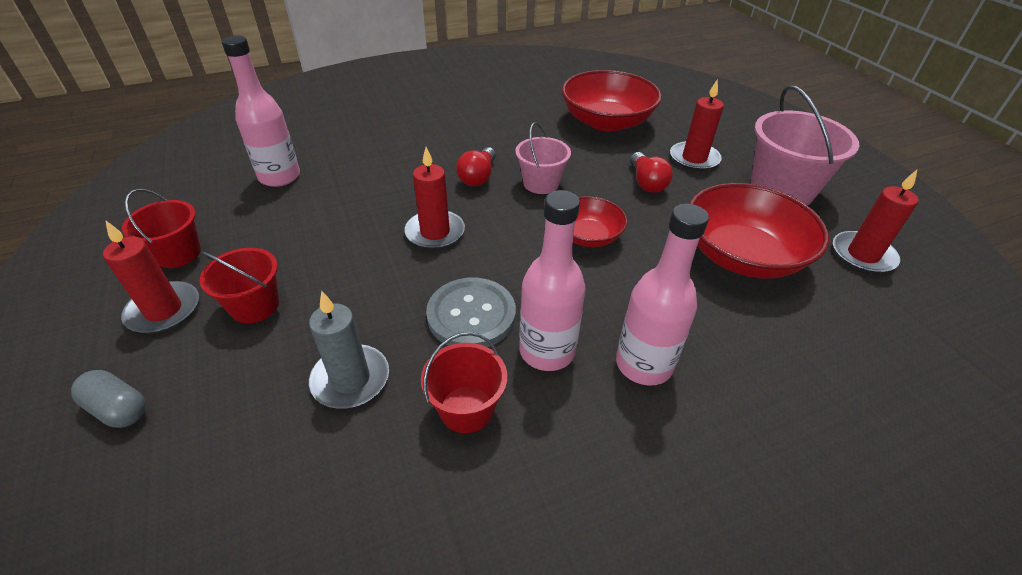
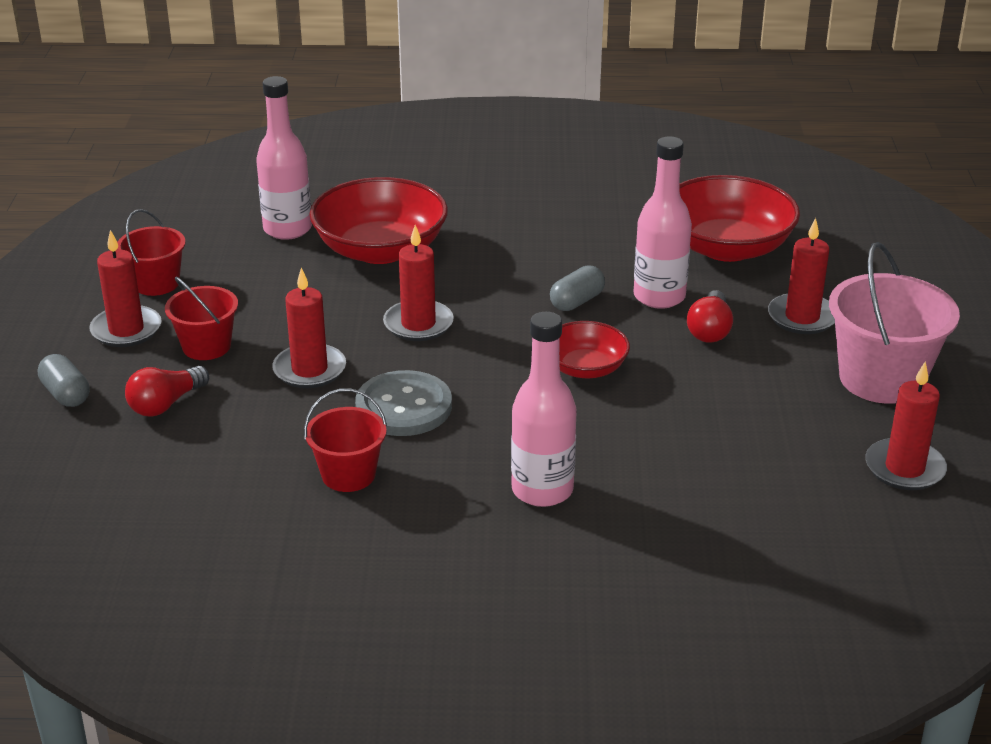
camera: 25 degrees right, 10 degrees down
(350, 379) = (261, 426): grey candle -> none
(366, 302) = (309, 370): none -> red candle
(478, 177) = (507, 278): red light bulb -> red light bulb (165, 404)
(541, 183) = (577, 301): pink bucket -> grey capsule
(547, 351) = (455, 454): pink bottle -> pink bottle (659, 297)
(742, 255) = (750, 431): red bowl -> red bowl (380, 250)

